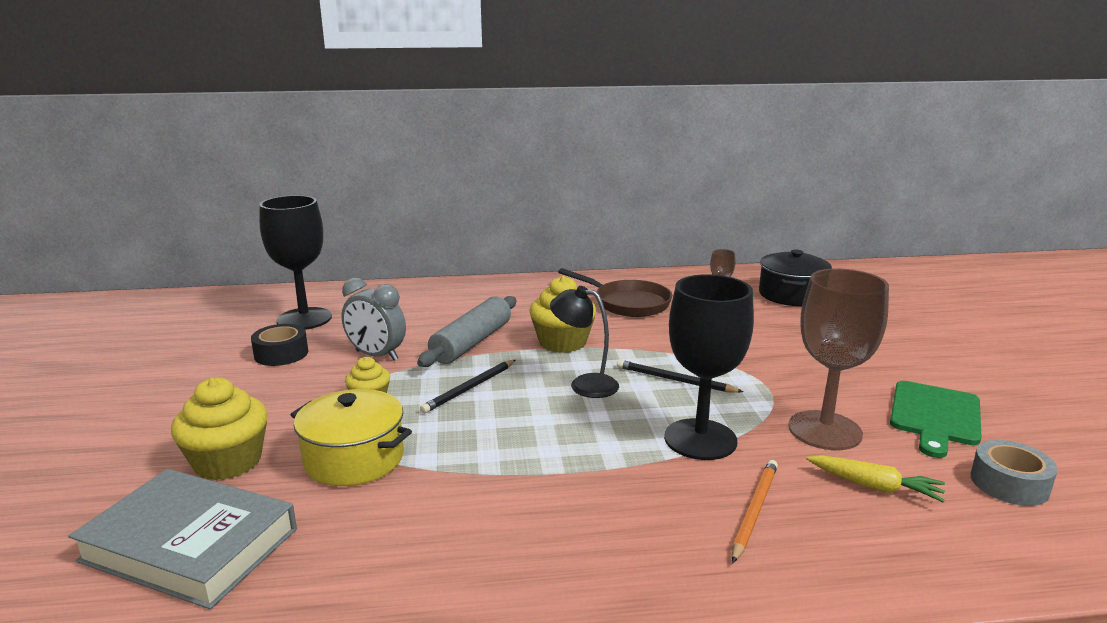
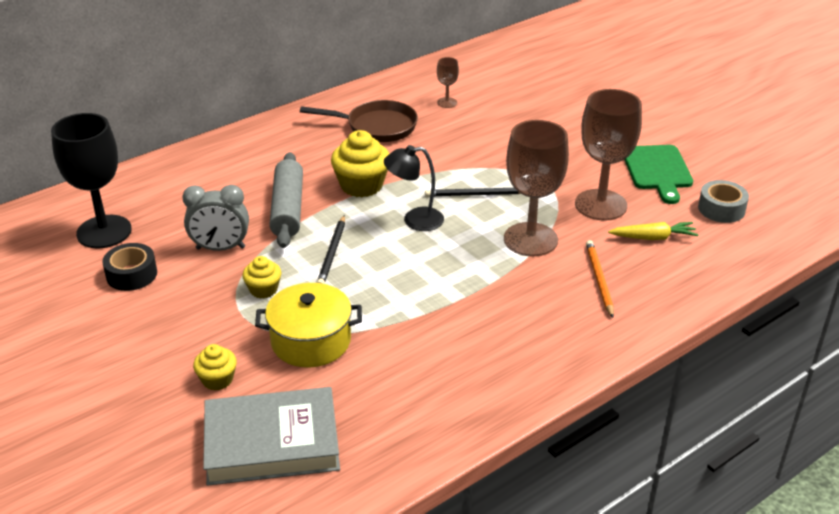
camera: 30 degrees left, 15 degrees up
(228, 462) = (217, 379): yellow cupcake -> yellow cupcake, size x0.57
(700, 439) = (530, 239): black goblet -> brown goblet
(791, 295) = (497, 80): black pot -> none

